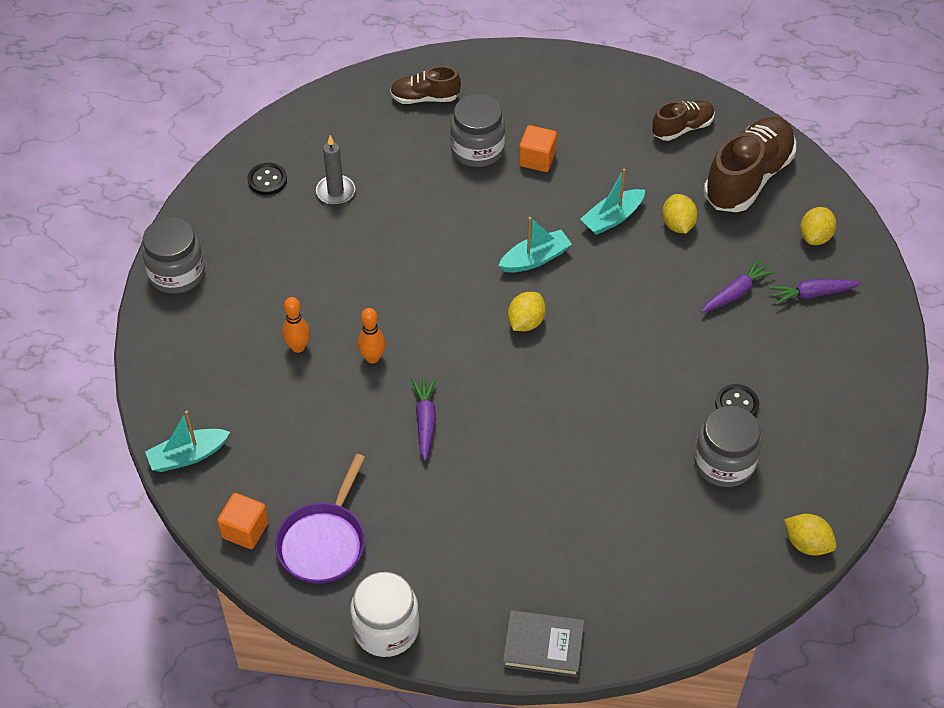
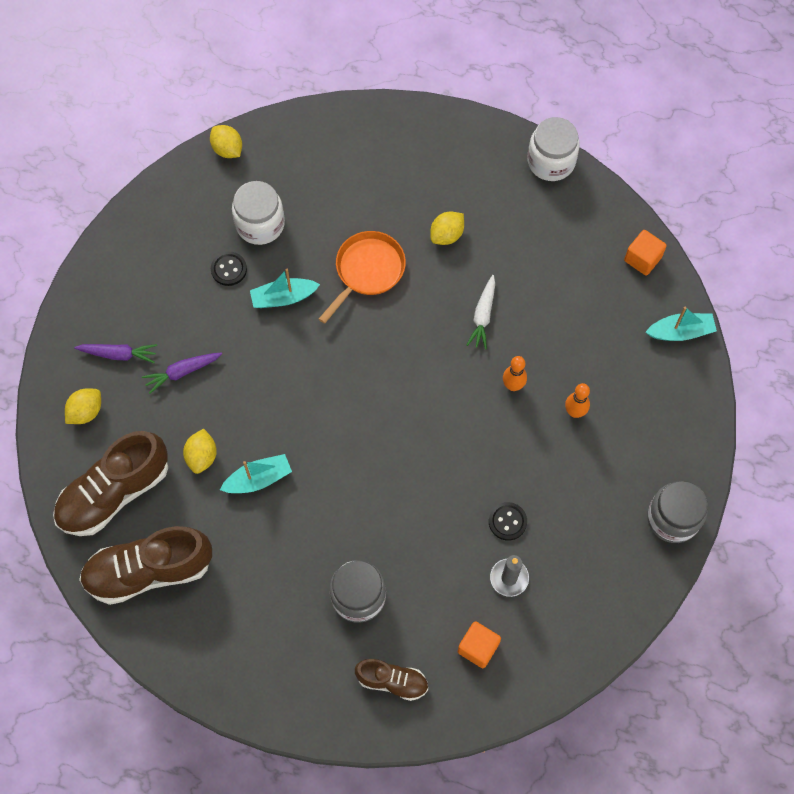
camera: 165 degrees left, 15 degrees up
(267, 180) = (573, 610): black button -> black button (507, 521)
(324, 542) = (584, 235): purple pan -> none
(425, 421) = (483, 316): purple carrot -> white carrot
(526, 322) = (373, 388): yellow lemon -> yellow lemon (447, 235)
(535, 259) = (344, 451): turquoise boat -> turquoise boat (283, 297)
(537, 159) = (304, 568): orange cube -> orange cube (478, 647)
(543, 646) = (443, 124): grey book -> none
(576, 439) = (367, 271): none -> orange pan
(682, 128) = (149, 571): brown shoe -> brown shoe, size x1.84
(724, 463) = (260, 224): grey jar -> white jar

